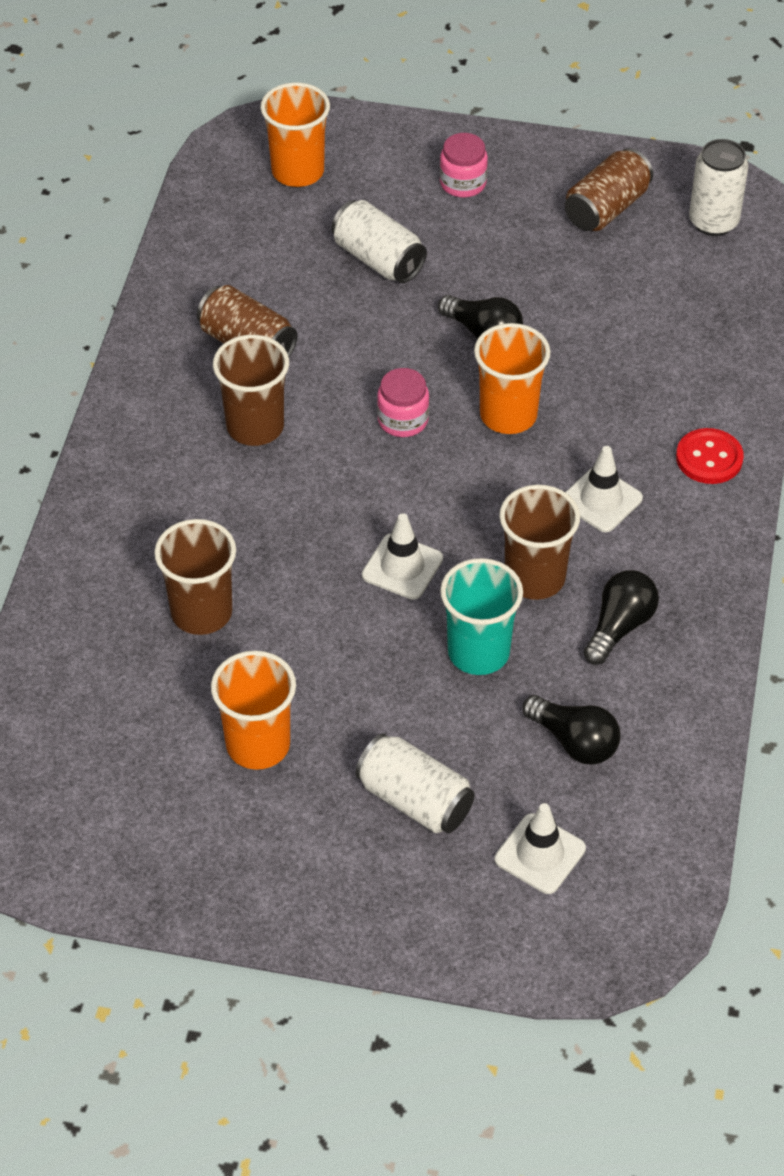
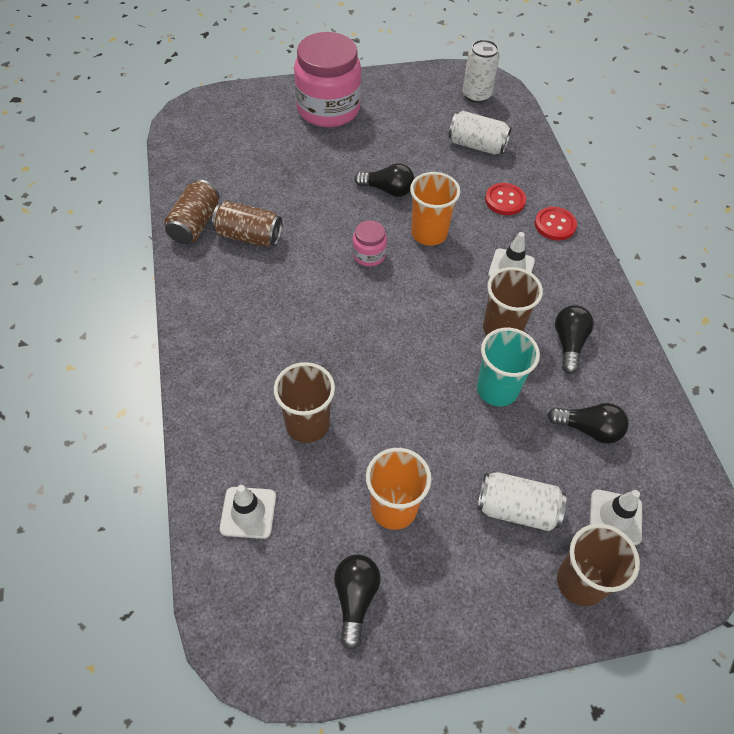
camera: 25 degrees left, 5 degrees up
(157, 824) = (355, 599): none -> black light bulb
(255, 426) = (280, 286): brown cup -> brown cup (580, 582)
(298, 171) = (228, 126): orange cup -> none
(378, 259) = (302, 164): white can -> white can (477, 145)
(402, 567) = (419, 348): white traffic cone -> white traffic cone (248, 512)
(463, 183) = (328, 109): pink jar -> pink jar, size x2.23
(606, 208) = (415, 103): brown can -> brown can (195, 224)
(654, 400) = (505, 200): none -> red button

